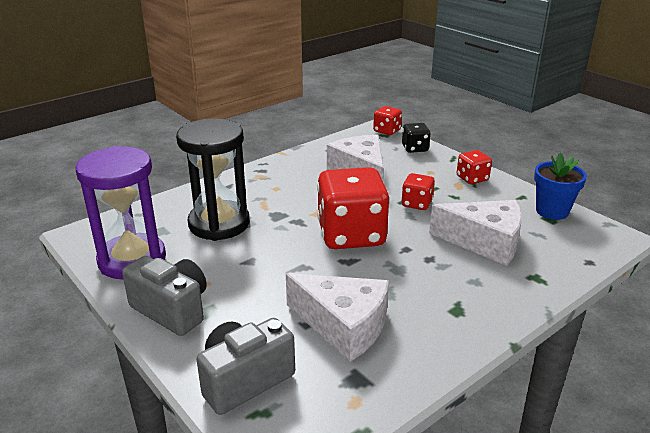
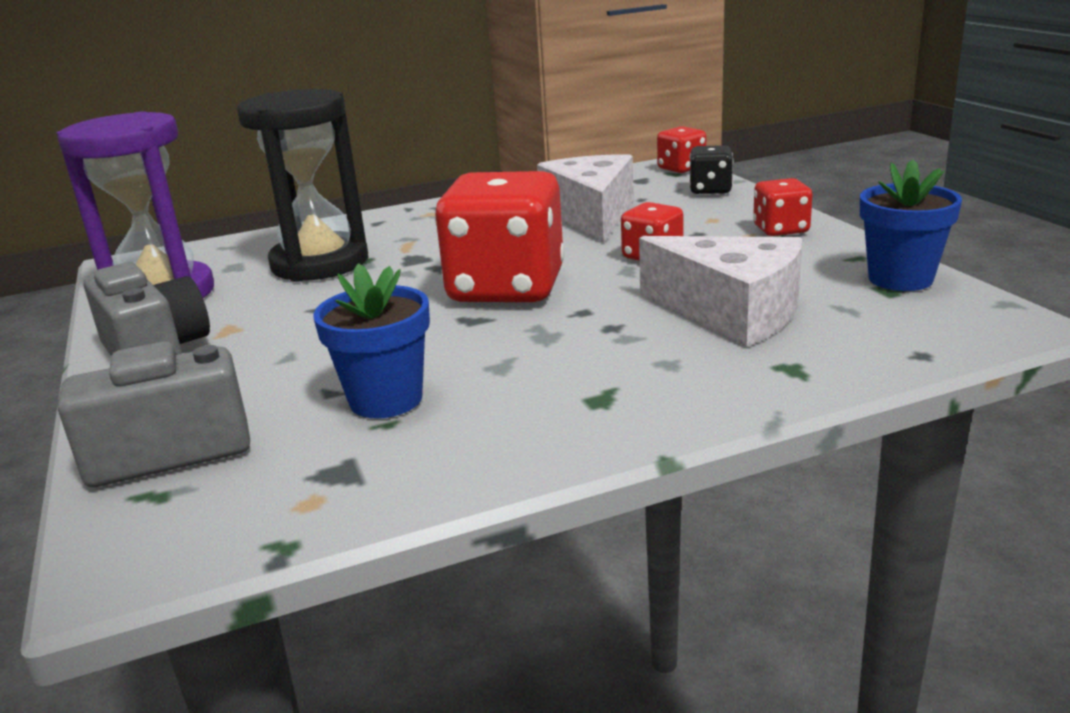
camera: 20 degrees right, 5 degrees down
(343, 326) = (386, 400): white cheese -> blue flower pot

